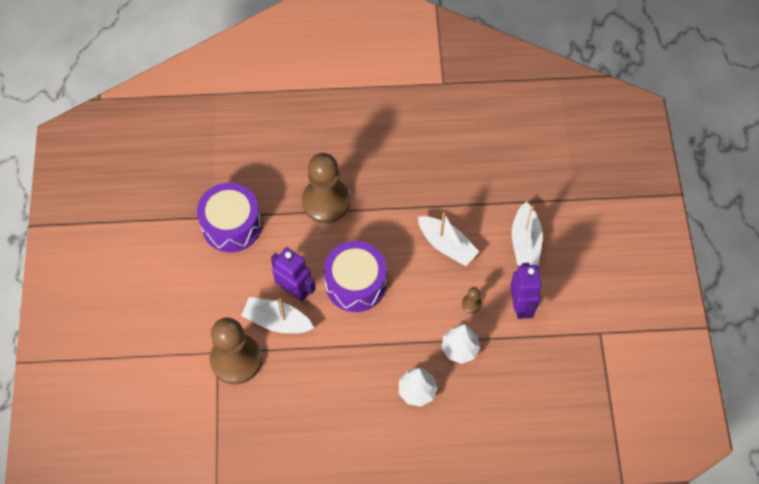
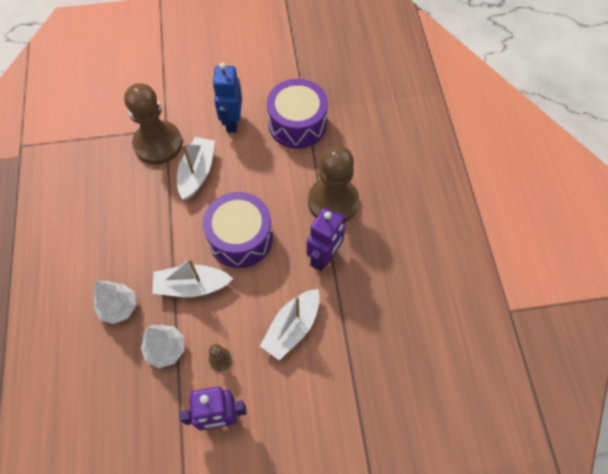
camera: 85 degrees right, 0 degrees up
(219, 286) = (232, 122): none -> blue robot
(295, 290) = (231, 184): purple robot -> purple robot (324, 257)
(525, 242) = (304, 420): white boat -> white boat (192, 286)

